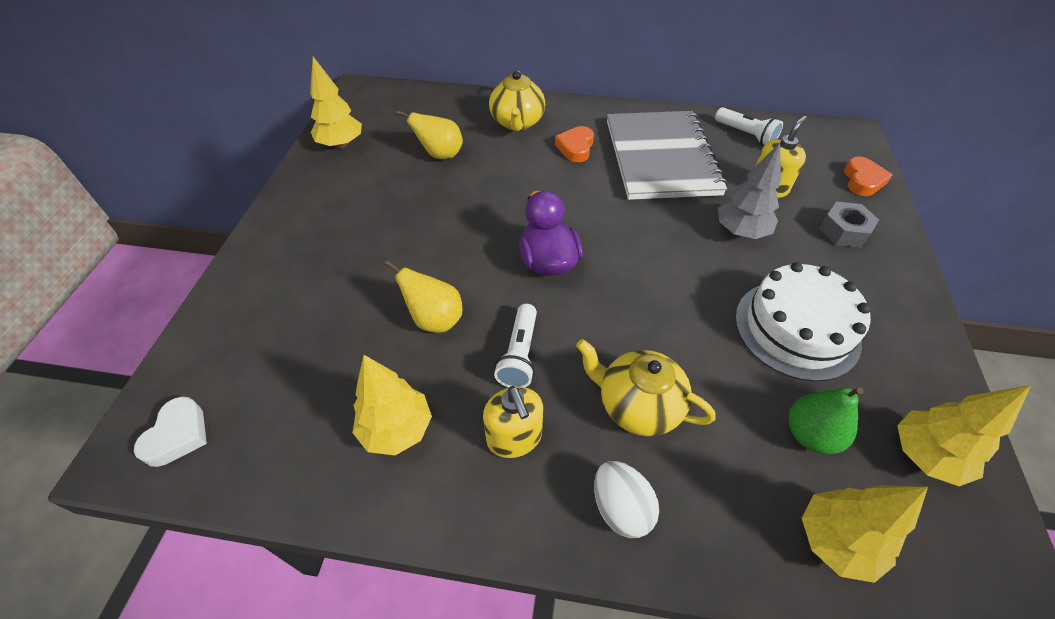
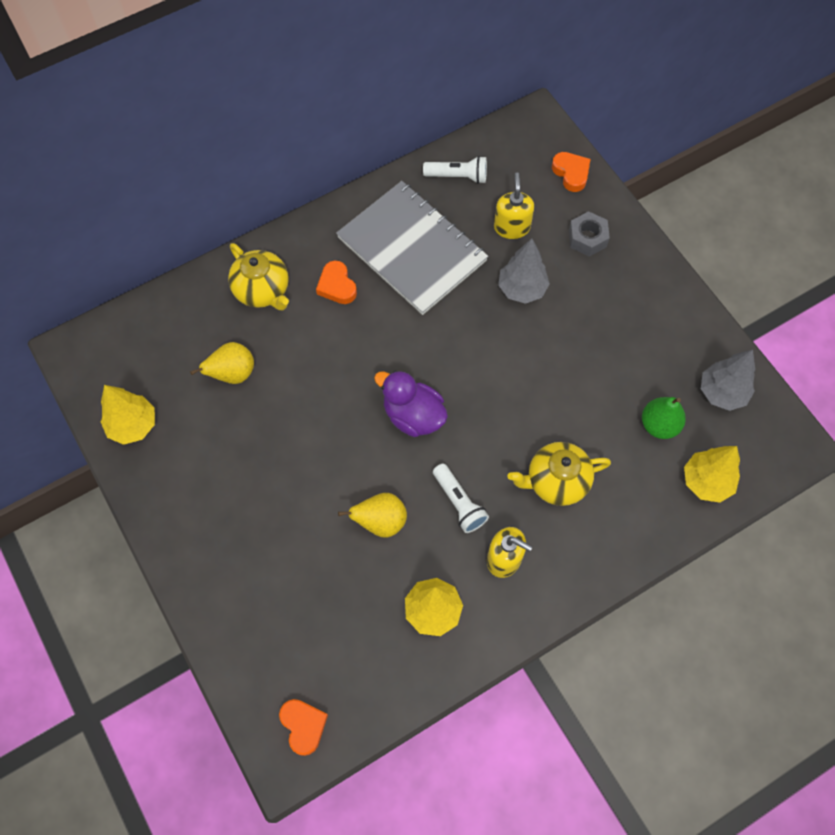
camera: 40 degrees left, 15 degrees up
(178, 435) = (303, 726): white heart -> orange heart
(621, 508) = (594, 551): white egg -> none
(796, 329) = (608, 351): white cake -> none
(925, 456) = (722, 392): yellow tree -> grey tree

